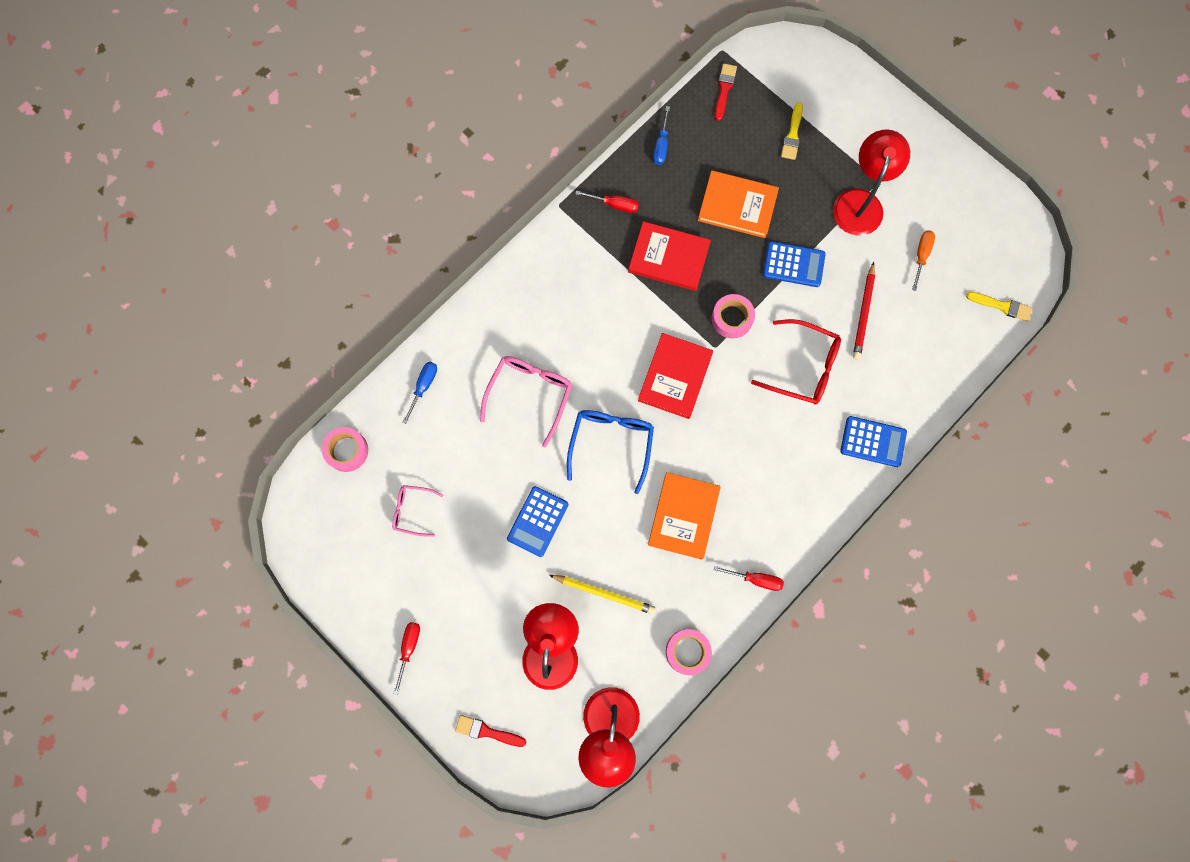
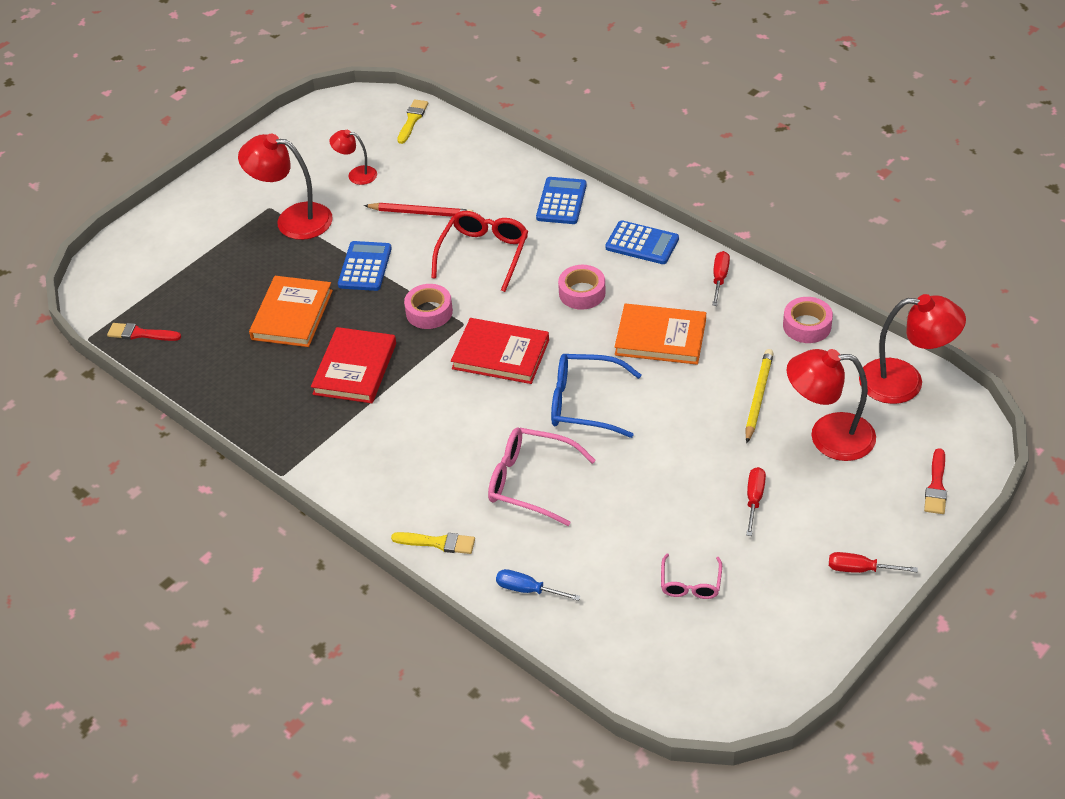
camera: 90 degrees left, 30 degrees down
(347, 451) = (621, 664): pink tape -> pink tape (582, 293)
(538, 521) = (685, 461): blue calculator -> blue calculator (642, 243)
(615, 205) = (284, 421): red screwdriver -> red screwdriver (754, 499)
(661, 146) = (209, 385): blue screwdriver -> none
(792, 135) = (206, 274): yellow brush -> yellow brush (438, 543)
(921, 255) = (356, 174): orange screwdriver -> red lamp

